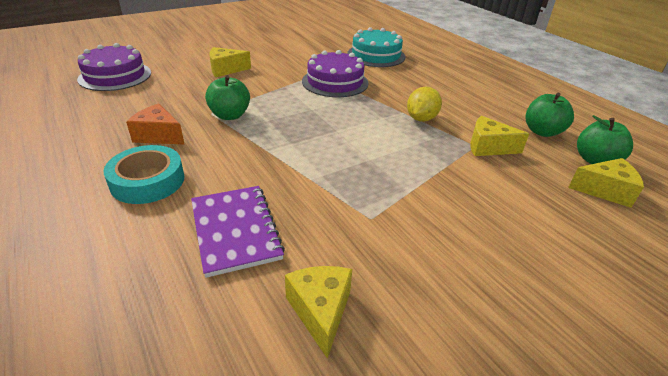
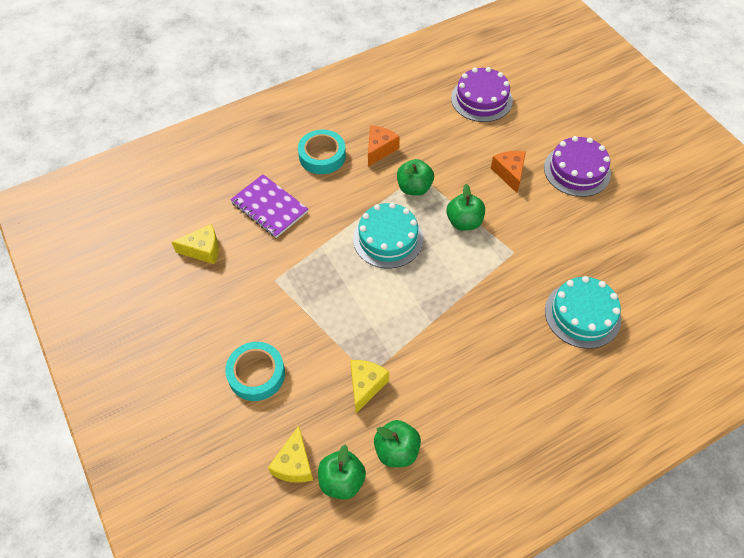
camera: 95 degrees right, 20 degrees up
(226, 70) = (509, 173): yellow cheese -> orange cheese
(235, 230) = (269, 207): purple notebook -> purple notebook turned 60 degrees clockwise
(282, 92) = (464, 222): none -> green apple
(301, 132) = (388, 239): none -> turquoise cake
(335, 82) = (494, 267): purple cake -> purple cake (577, 170)
(421, 119) = (417, 337): yellow lemon -> none
(519, 226) = (256, 374): none -> turquoise tape

